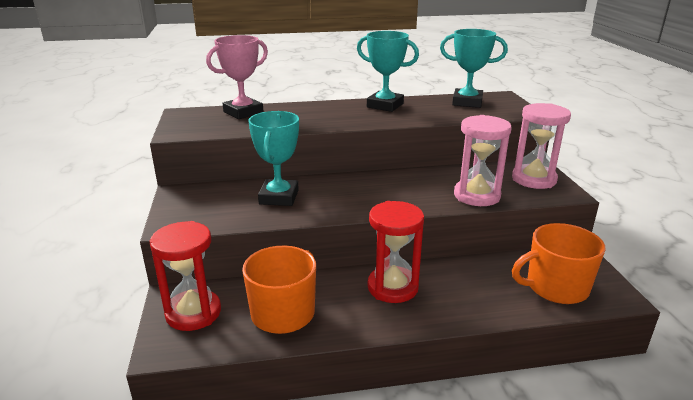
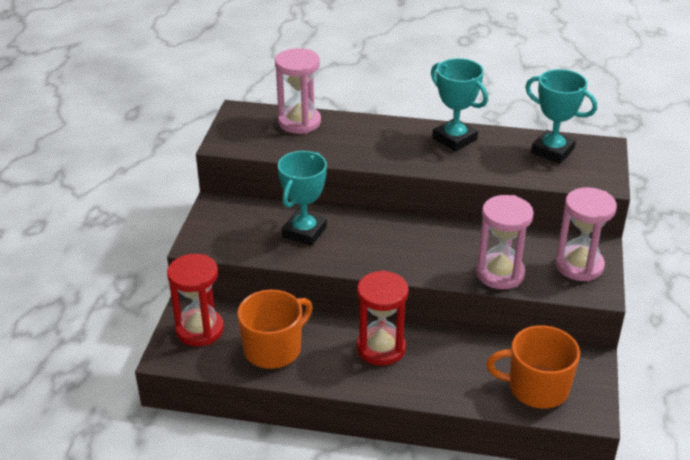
camera: 20 degrees right, 10 degrees up
(243, 112) = (299, 122): pink trophy -> pink hourglass

